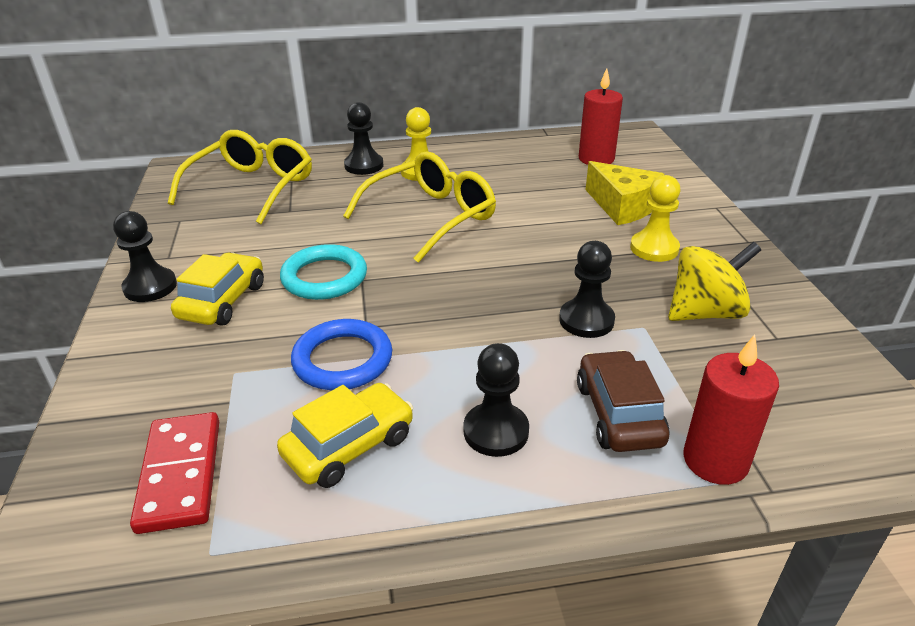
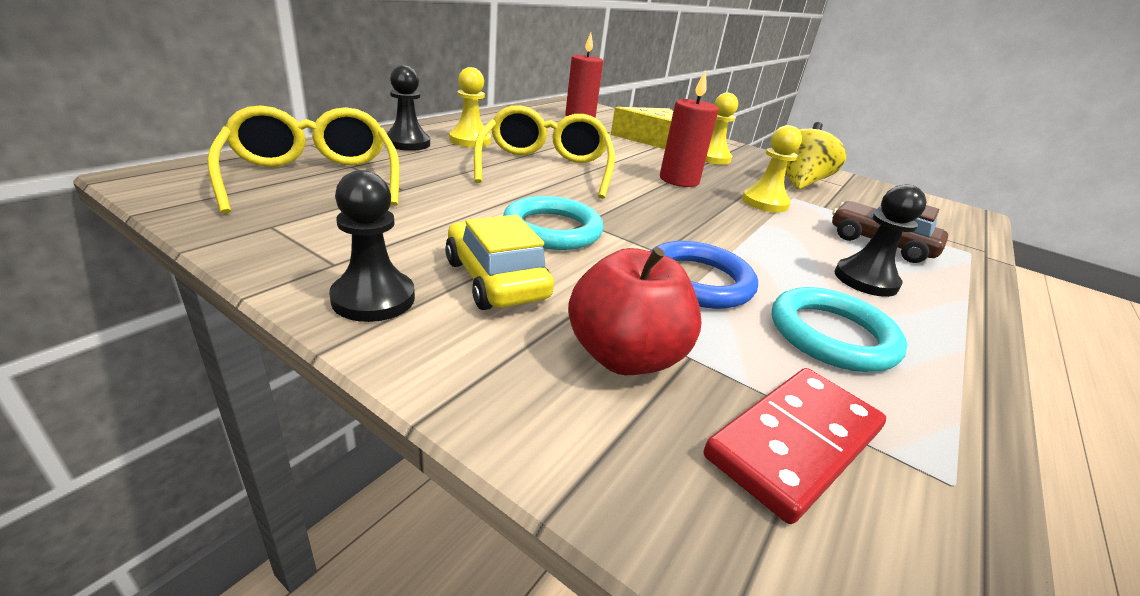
camera: 50 degrees left, 5 degrees down
(180, 474) = (795, 443): red domino -> red domino turned 75 degrees counterclockwise
(197, 380) = (625, 356): none -> red apple
(349, 446) = (832, 335): yellow car -> turquoise ring
(586, 320) = (765, 203): black pawn -> yellow pawn
(715, 460) = (949, 247): red candle -> red candle (679, 180)

